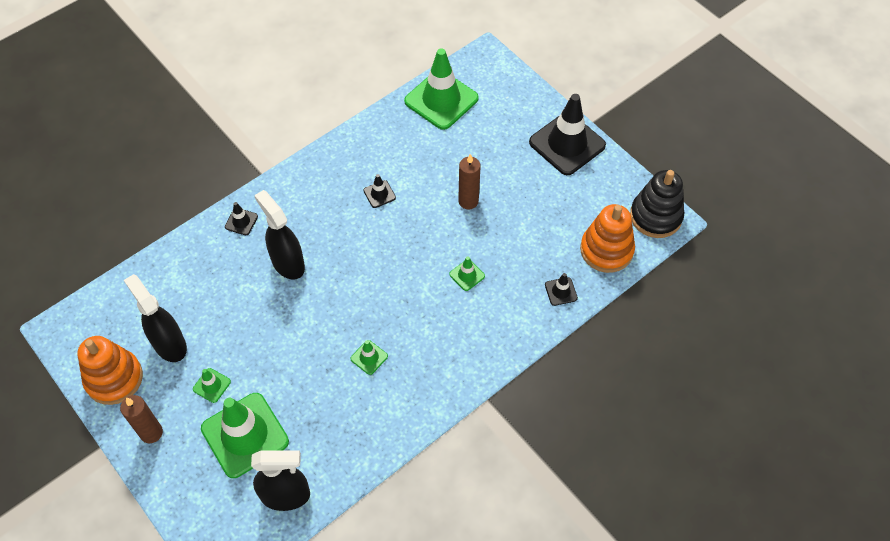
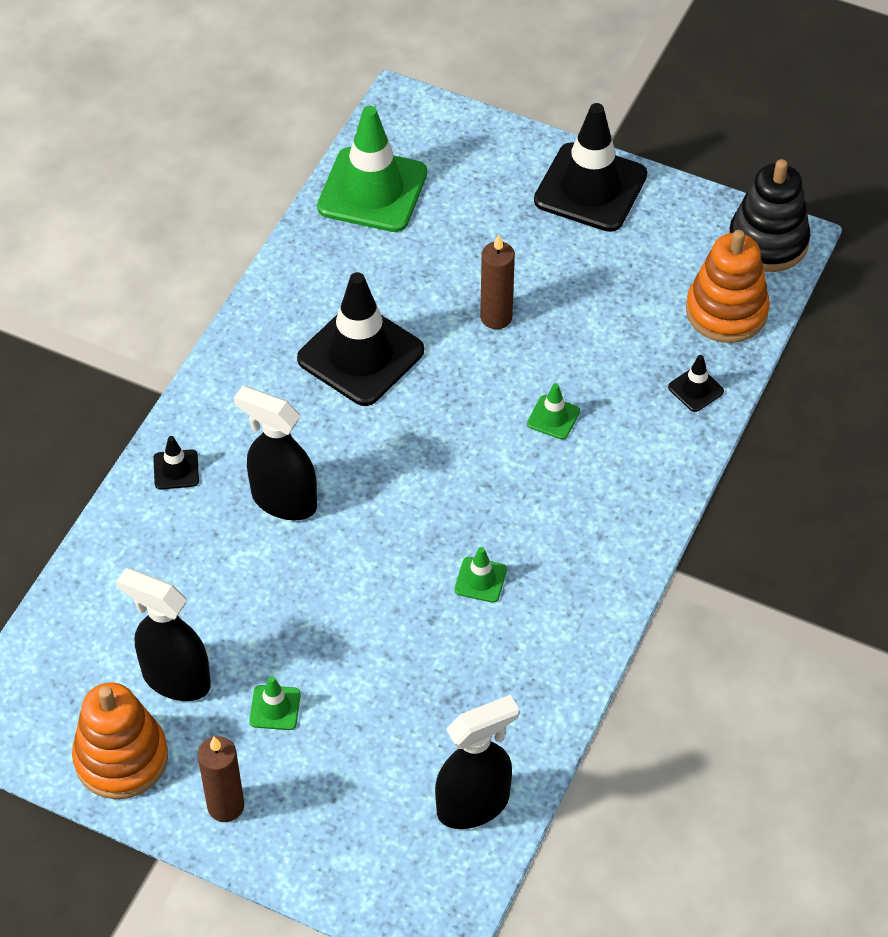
camera: 25 degrees left, 5 degrees down
(245, 435) = (365, 752): green traffic cone -> none
(379, 194) = (360, 355): black traffic cone -> black traffic cone, size x2.31

